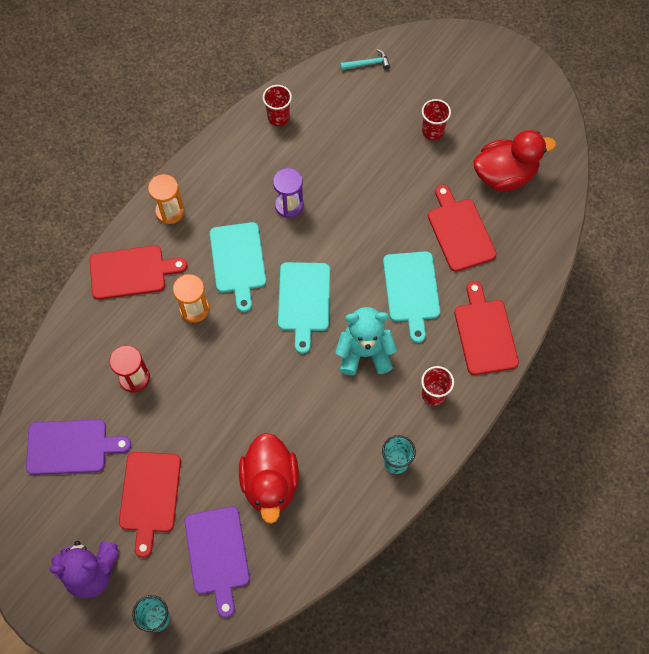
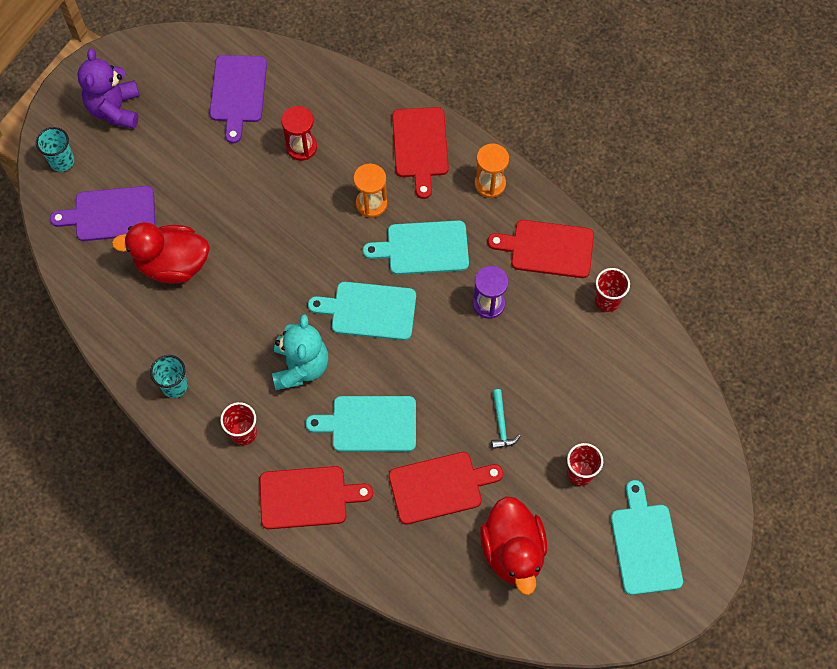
camera: 95 degrees right, 0 degrees up
(149, 496) = (178, 158): red cutting board -> red cutting board (547, 248)
(367, 64) = (682, 407): turquoise hammer -> turquoise hammer (501, 424)
(484, 86) = (645, 544): none -> turquoise cutting board

